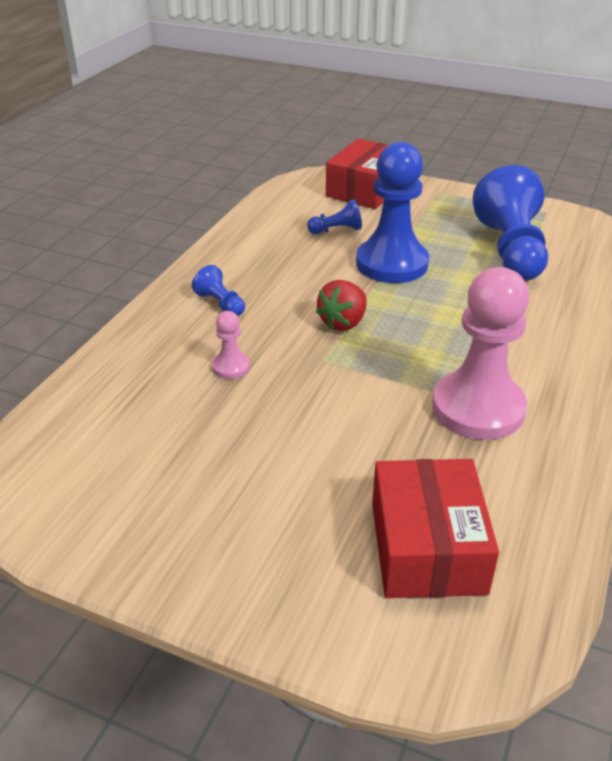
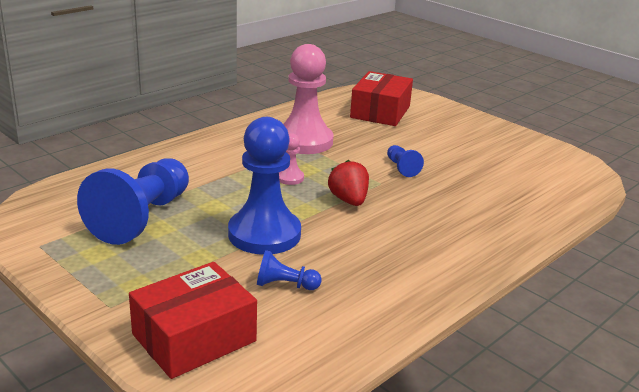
camera: 160 degrees left, 10 degrees down
(220, 304) = (444, 239): blue pawn -> blue pawn (401, 168)
(231, 367) = (449, 194): pink pawn -> pink pawn (290, 178)
(343, 323) = (348, 200): red strawberry -> red strawberry turned 75 degrees counterclockwise

